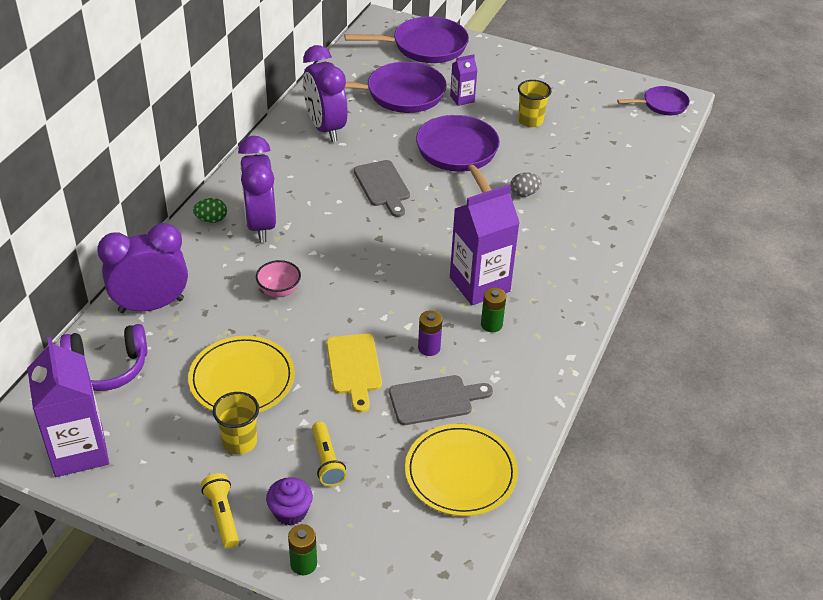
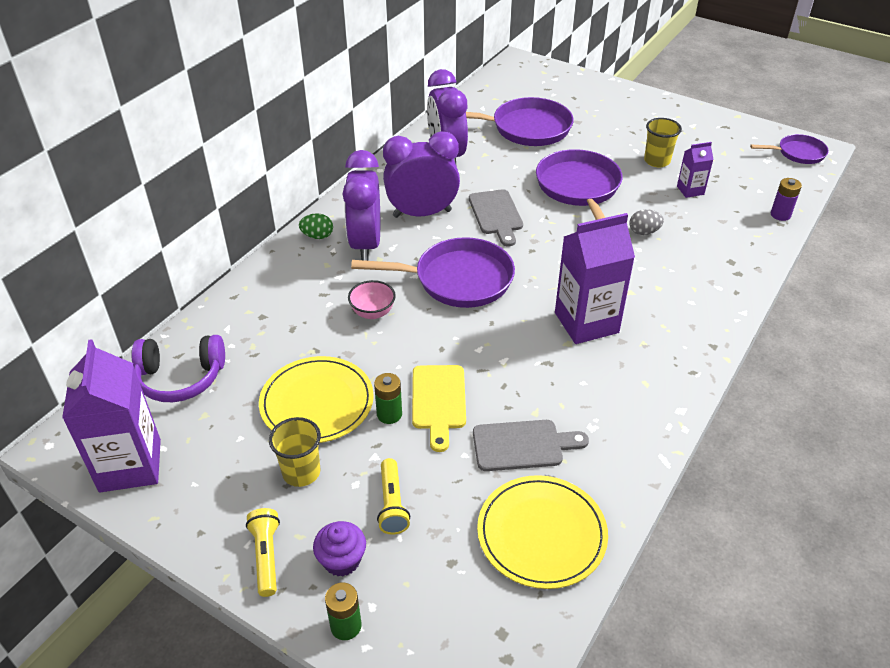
camera: 10 degrees right, 0 degrees up
(151, 305) = (239, 317): purple clock -> purple clock (422, 213)
(424, 46) = (556, 86): purple pan -> purple pan (457, 279)
(429, 348) = (523, 386): purple battery -> purple battery (780, 215)
(462, 99) = (588, 136): purple carton -> purple carton (690, 190)
(491, 324) = (595, 367): green battery -> green battery (389, 414)

